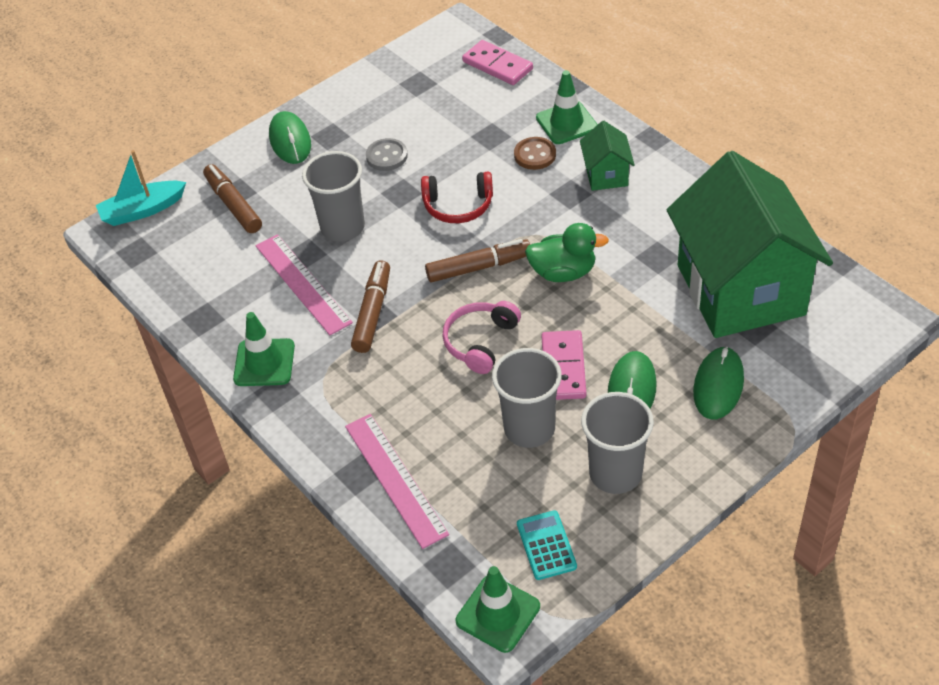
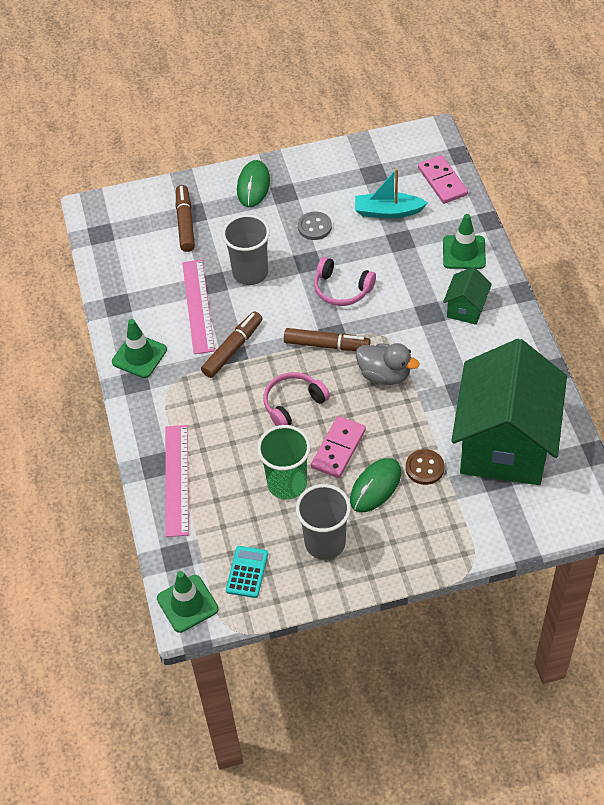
camera: 25 degrees right, 5 degrees up
(142, 210) = (121, 202): turquoise boat -> turquoise boat (388, 211)
(458, 206) = (341, 289): red headphones -> pink headphones
(529, 428) = (287, 483): grey cup -> green cup
(535, 155) = (423, 270): brown button -> brown button (424, 468)
(563, 272) = (384, 375): green duck -> grey duck
(718, 385) = (439, 510): green mouse -> none

